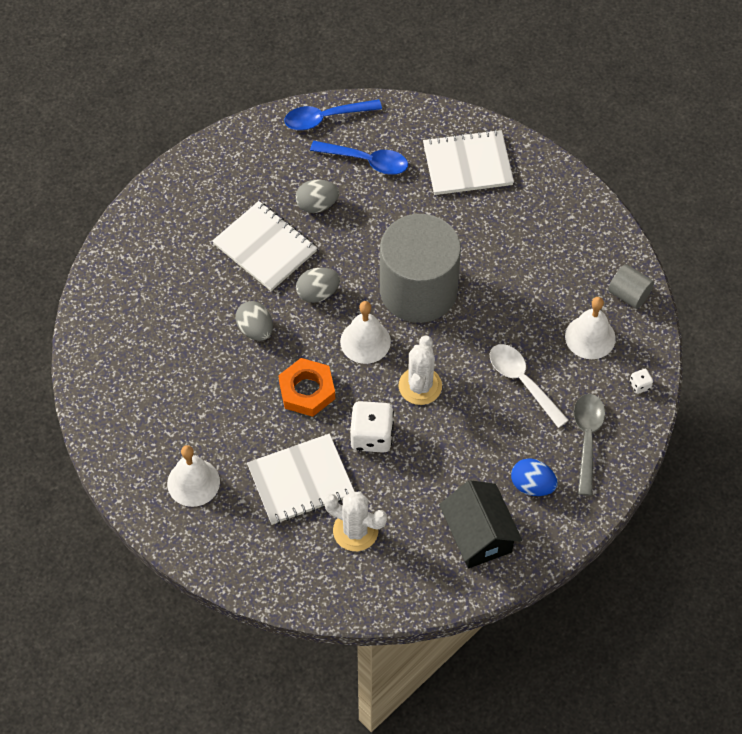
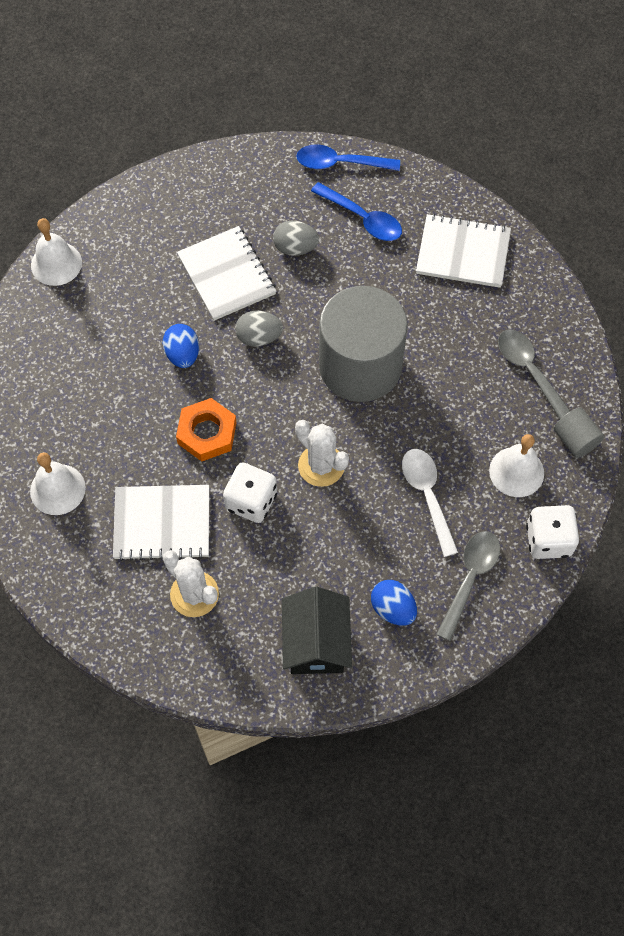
camera: 20 degrees right, 5 degrees up
(255, 330) = (183, 354): grey egg -> blue egg
(365, 341) = (285, 401): white bell -> white bell (56, 263)
(420, 386) = (321, 465): white cactus -> white cactus turned 75 degrees counterclockwise
(566, 248) = (529, 371): none -> grey spoon
(640, 385) = (548, 540): white dice -> white dice, size x2.22

